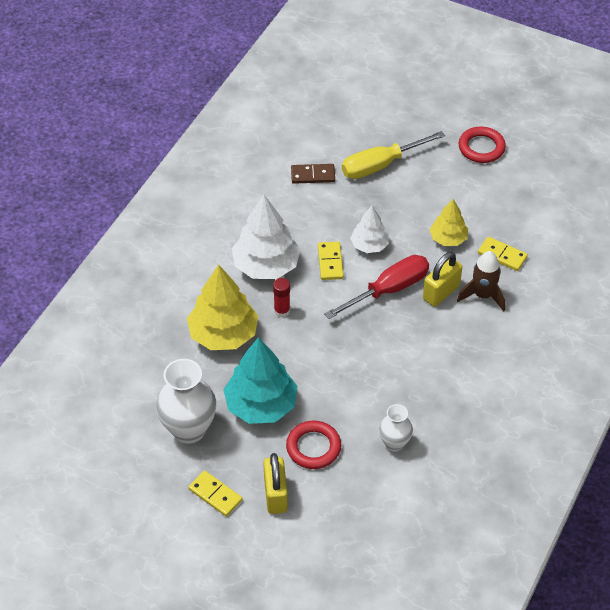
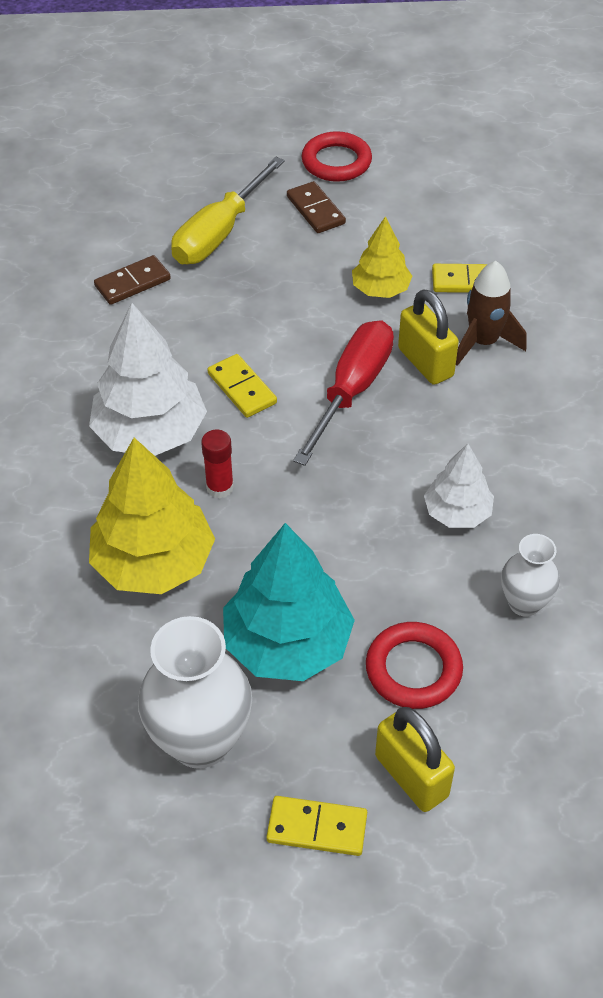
camera: 30 degrees left, 0 degrees up
(369, 245) = (280, 342): white tree -> white tree (457, 512)
(441, 292) = (425, 363): yellow padlock -> yellow padlock turned 45 degrees counterclockwise
(446, 174) = (316, 210): none -> brown domino

